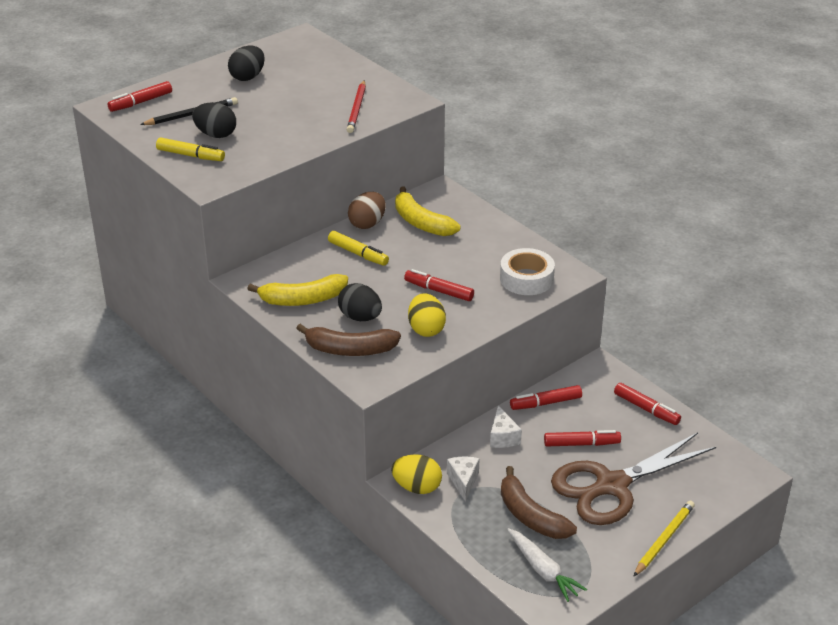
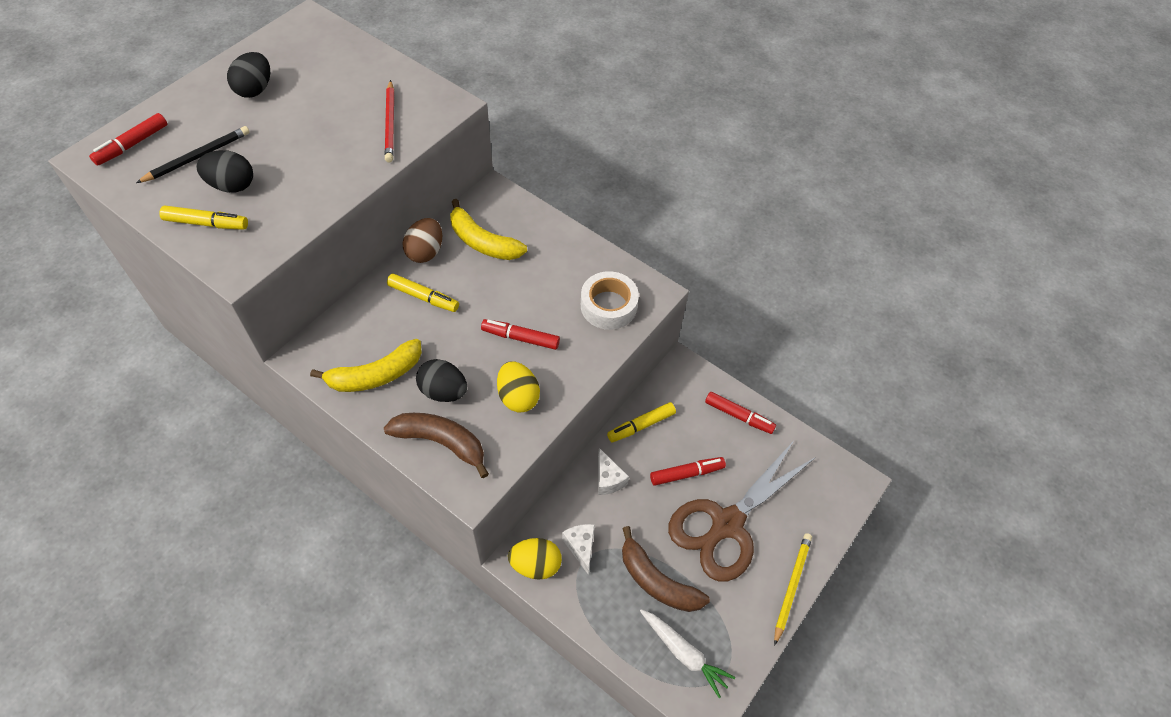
camera: 15 degrees left, 20 degrees up
(350, 350) = (441, 442): brown banana -> brown banana turned 150 degrees counterclockwise
(545, 403) = (641, 425): red marker -> yellow marker

